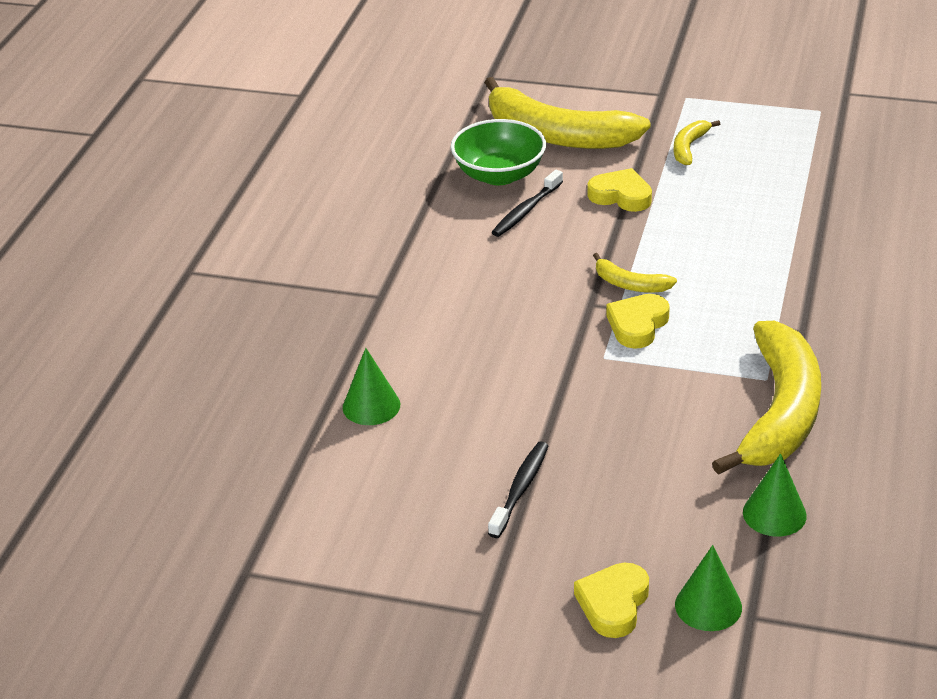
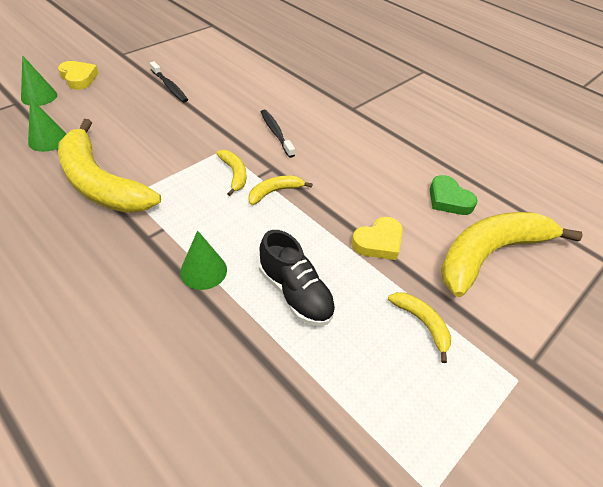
camera: 115 degrees right, 10 degrees up
(371, 406) = (270, 76): green cone -> green cone (203, 270)
(499, 175) = (448, 199): green bowl -> green heart
(526, 210) = (394, 190): black toothbrush -> black toothbrush (276, 133)
(637, 325) = (234, 174): yellow heart -> yellow banana
(744, 217) = (295, 293): none -> black shoe

